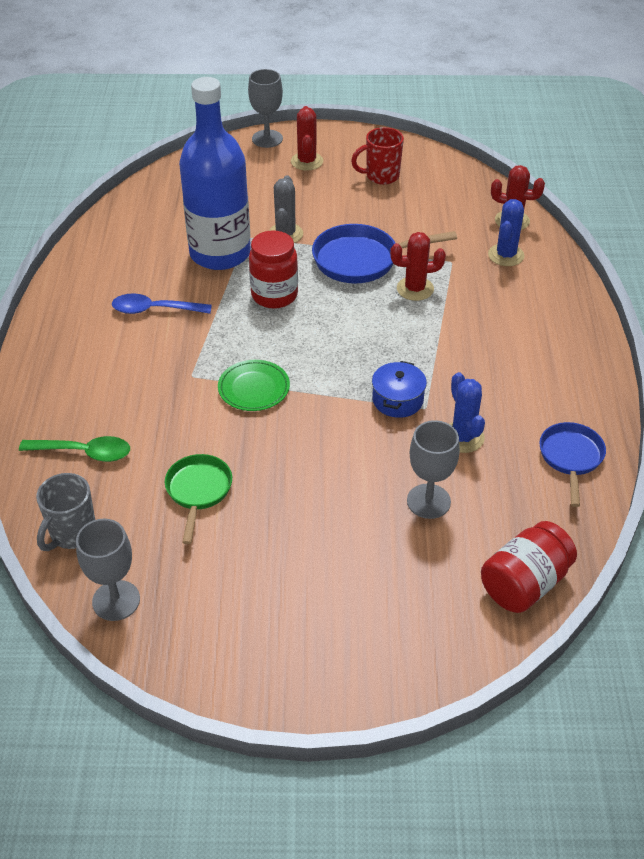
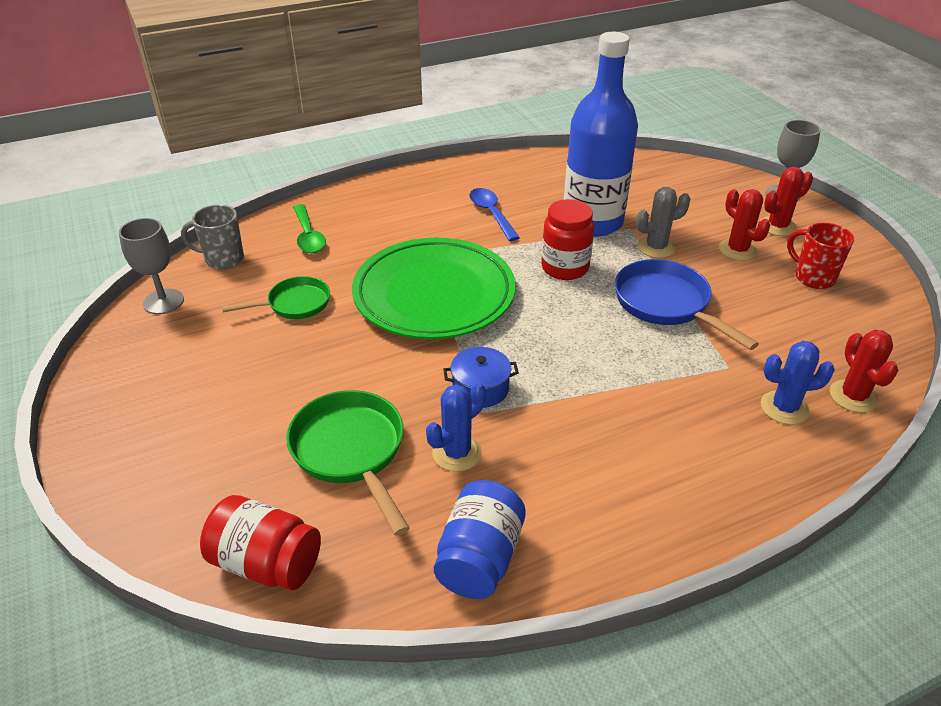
camera: 65 degrees right, 5 degrees down
(254, 388) = (434, 294): green plate -> green plate, size x2.29
(415, 289) = (657, 353): red cactus -> red cactus (737, 250)
(428, 501) = (351, 452): grey goblet -> green pan
(570, 458) = (479, 558): blue pan -> blue jar

